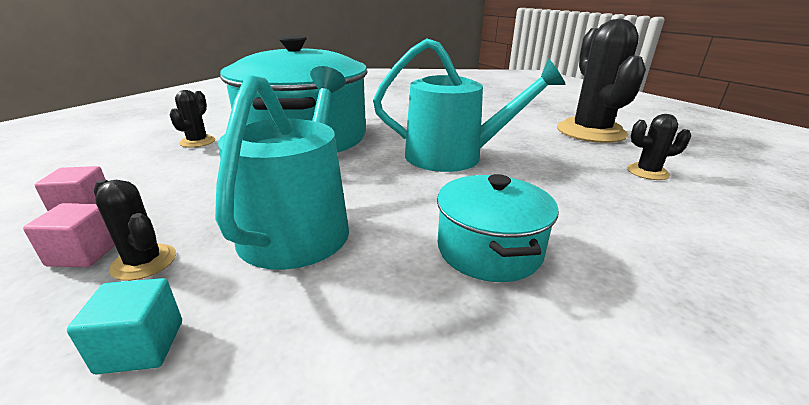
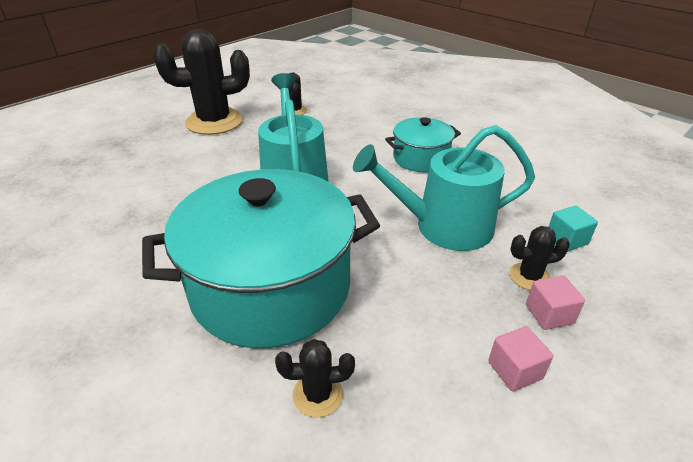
camera: 105 degrees left, 10 degrees up
(144, 262) = (529, 277): black cactus -> black cactus turned 60 degrees clockwise

